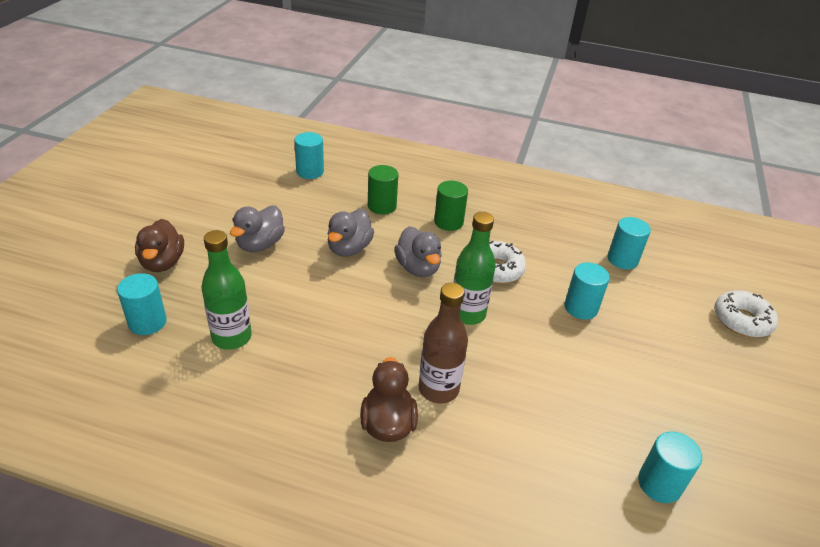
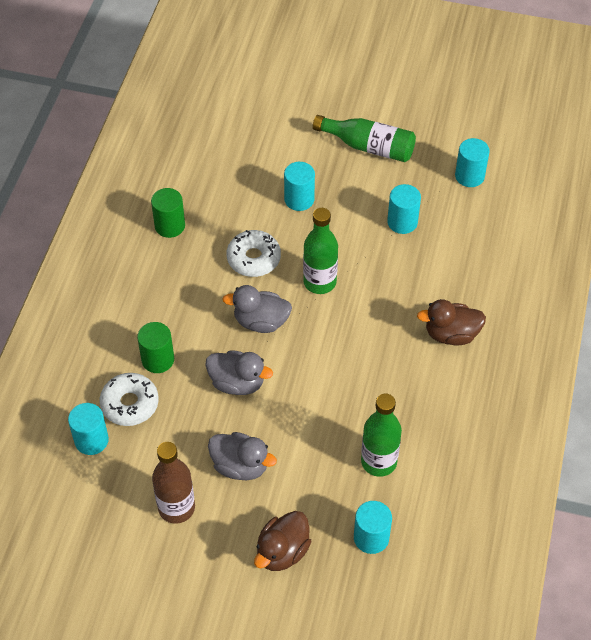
camera: 90 degrees left, 15 degrees up
(162, 262) = (282, 551): brown duck -> brown duck turned 135 degrees clockwise
(418, 268) = (261, 322): grey duck -> grey duck turned 150 degrees counterclockwise
(438, 389) = (410, 302): brown bottle -> brown bottle (176, 508)
(448, 222) = (181, 297): green cylinder -> green cylinder (170, 226)
(622, 259) = (227, 160): turquoise cylinder -> turquoise cylinder (402, 222)
(679, 376) = (368, 147): none -> green bottle
(742, 320) = (298, 93): white donut -> white donut (130, 404)

